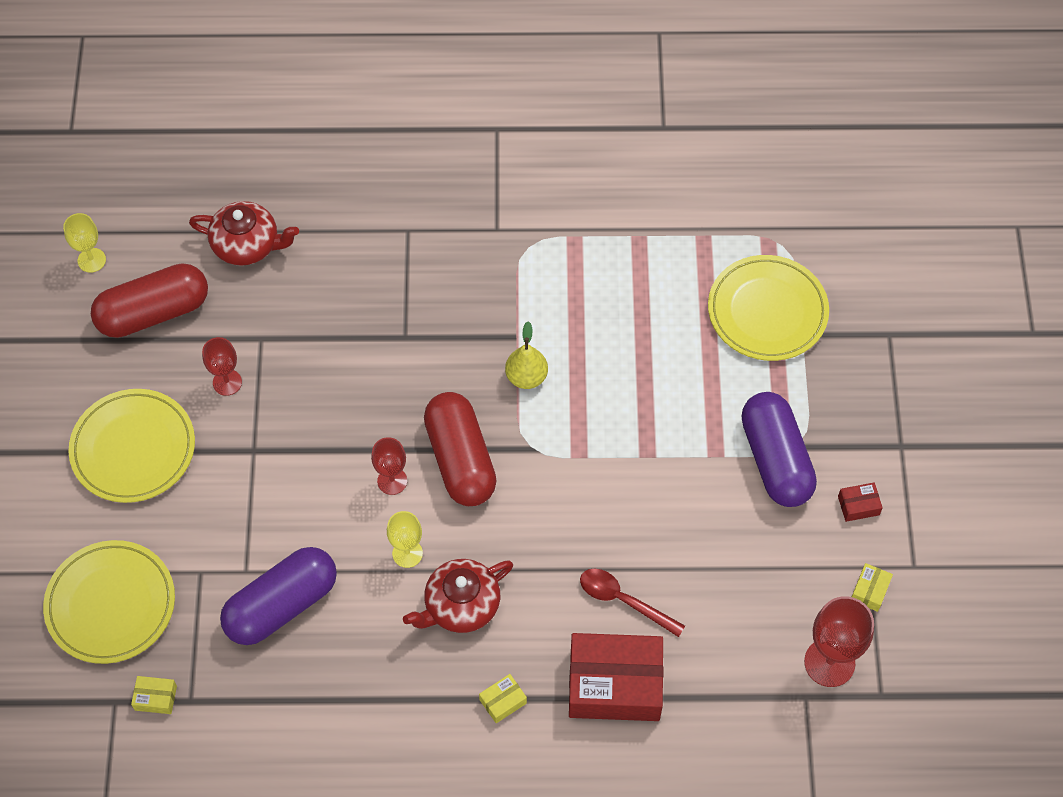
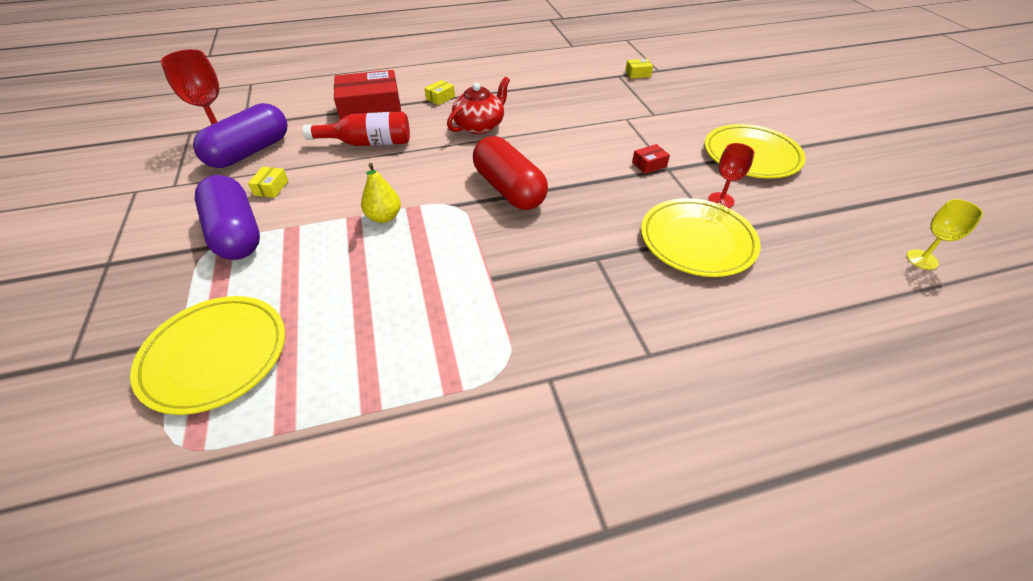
camera: 165 degrees right, 15 degrees down
(111, 604) = (694, 96): yellow plate -> yellow plate (697, 241)
(154, 312) = (825, 232): red capsule -> none
(247, 245) = (800, 302): red teapot -> none
(281, 605) = (593, 110): purple capsule -> purple capsule (250, 152)
(392, 481) = (555, 170): red goblet -> none
(407, 553) = (526, 140): yellow goblet -> none
(526, 377) = (471, 249): yellow pear -> yellow pear (384, 217)
(624, 600) = (368, 143): red spoon -> red bottle
(858, 505) = (168, 217): red box -> red box (649, 164)
(870, 590) = (178, 174): yellow box -> yellow box (271, 188)

